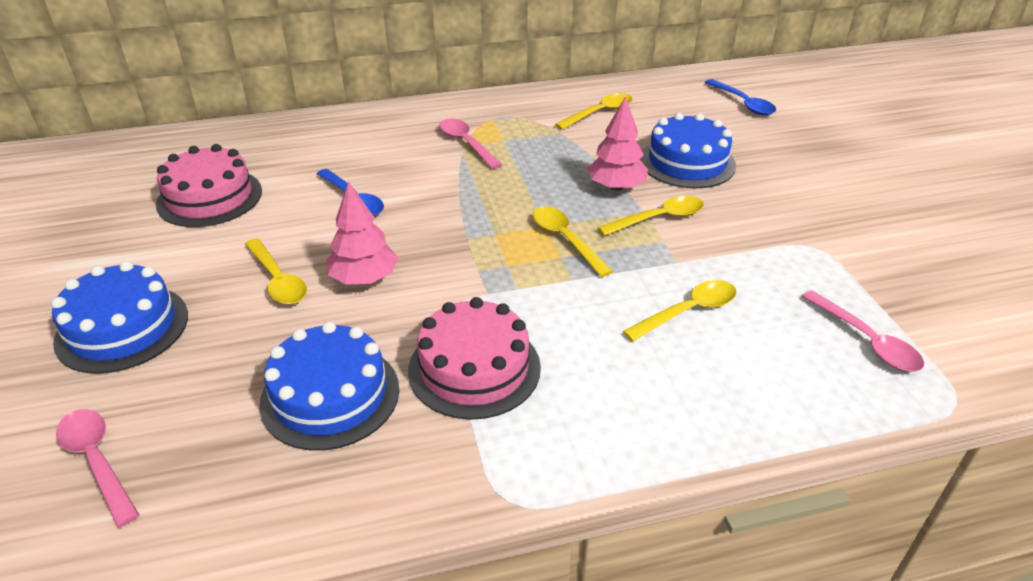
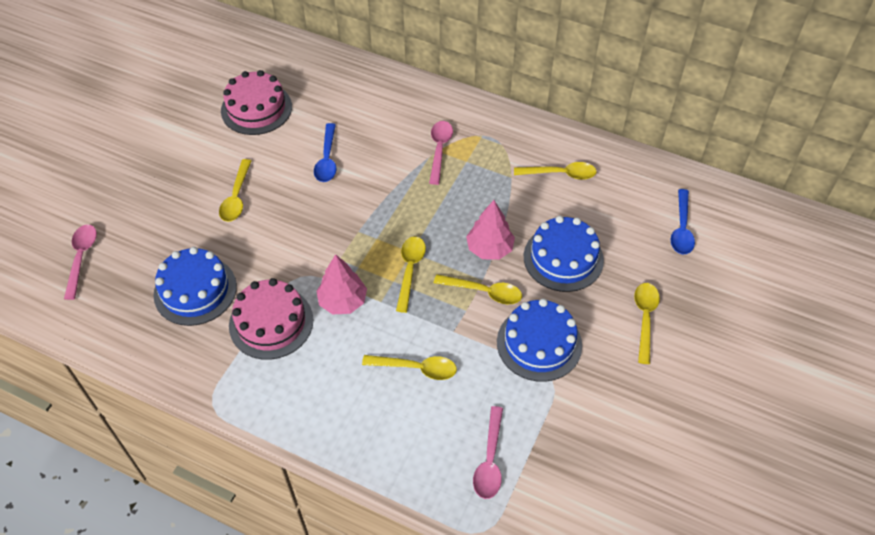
camera: 40 degrees right, 15 degrees up
(122, 328) = (146, 183): blue cake -> blue cake (539, 343)
(364, 278) = (277, 225): pink tree -> pink tree (342, 301)
(809, 167) = (645, 318): none -> yellow spoon

